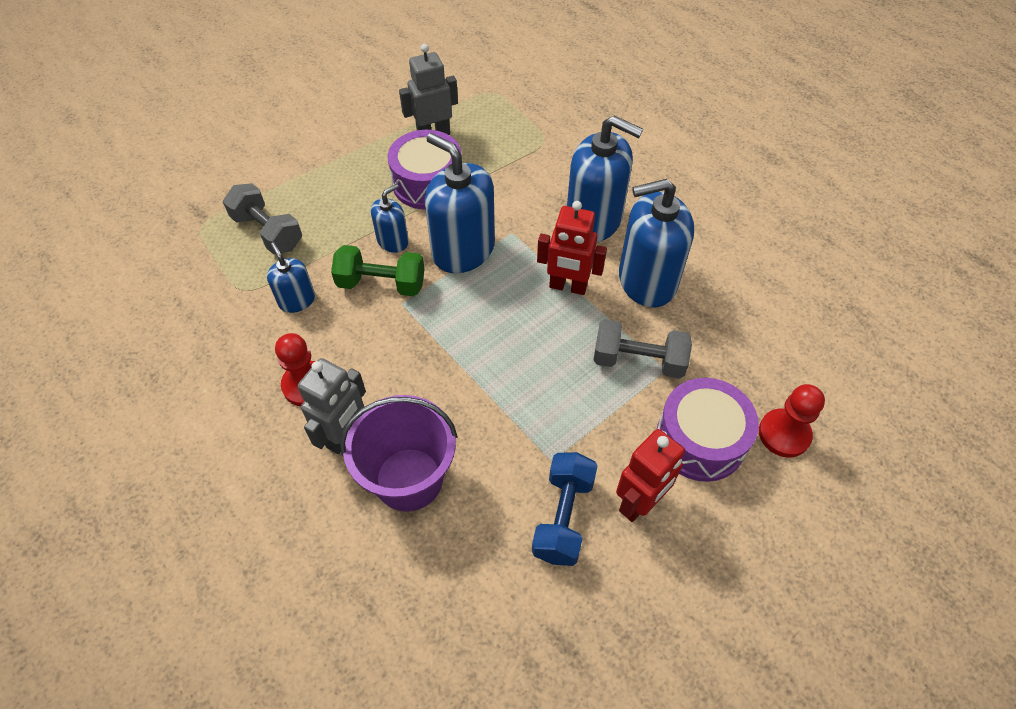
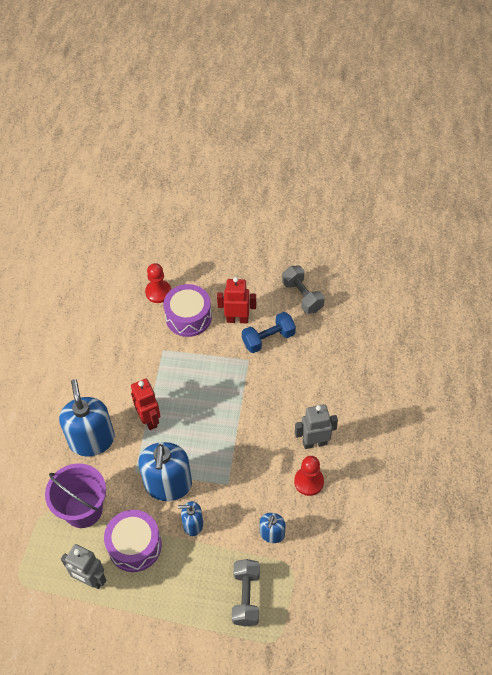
camera: 130 degrees left, 0 degrees up
(381, 284) = (225, 504): green dumbbell -> none
(409, 479) = (307, 402): purple bucket -> purple bucket (83, 509)
(638, 361) = (168, 362): grey dumbbell -> grey dumbbell (302, 296)
(647, 281) = (115, 389): blue soap dispenser -> none

